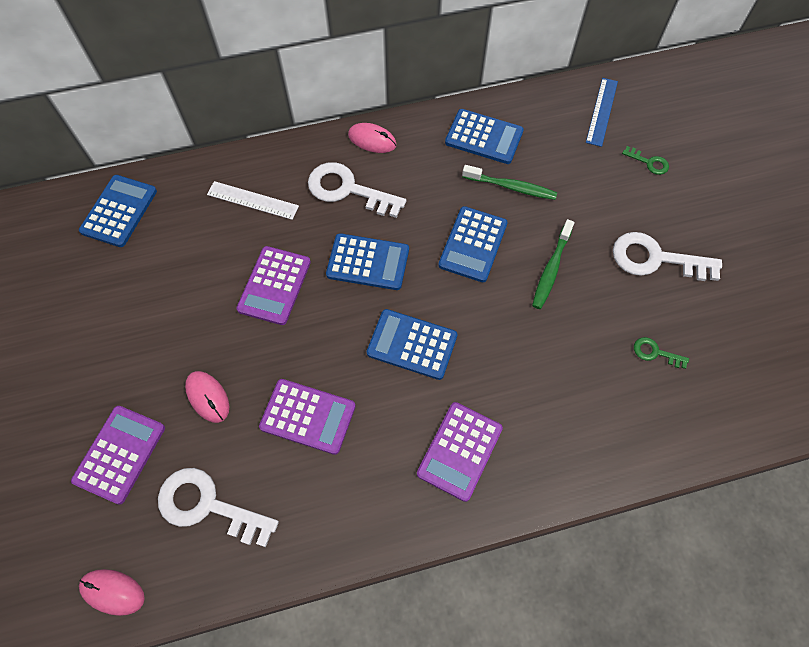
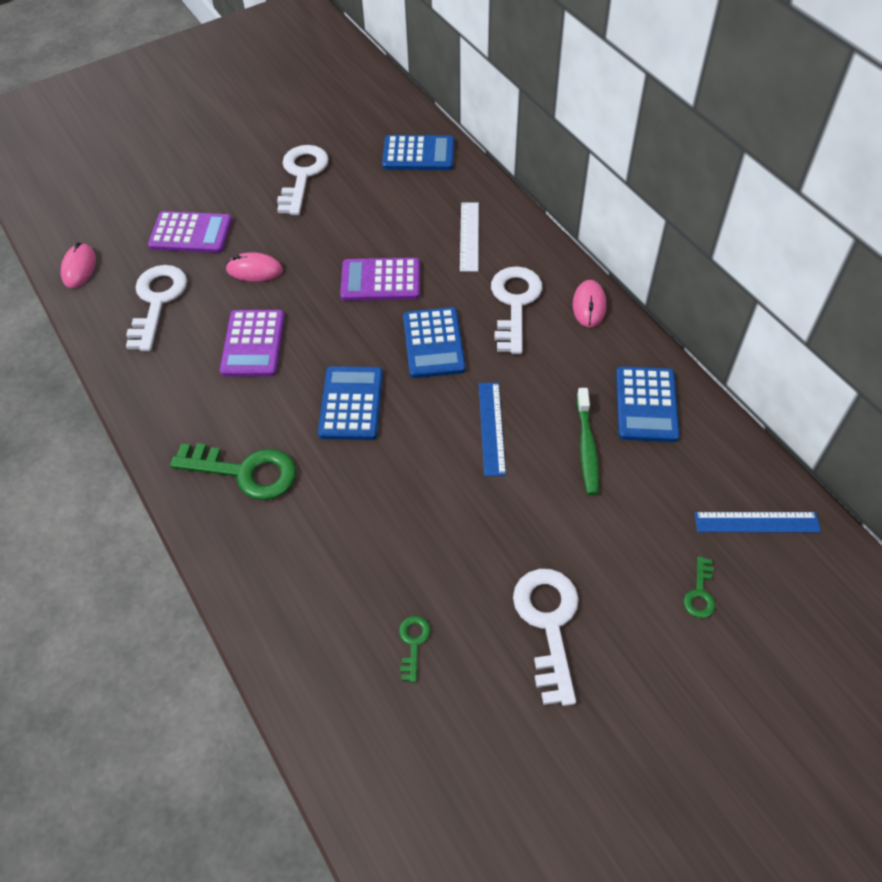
camera: 75 degrees right, 10 degrees down
(90, 323) = (302, 175): none -> white key
(208, 397) = (254, 270): pink mouse -> pink mouse turned 60 degrees clockwise
(460, 451) = (245, 472): purple calculator -> green key
(473, 244) = (491, 428): blue calculator -> blue ruler
(551, 269) = (488, 510): green toothbrush -> none

